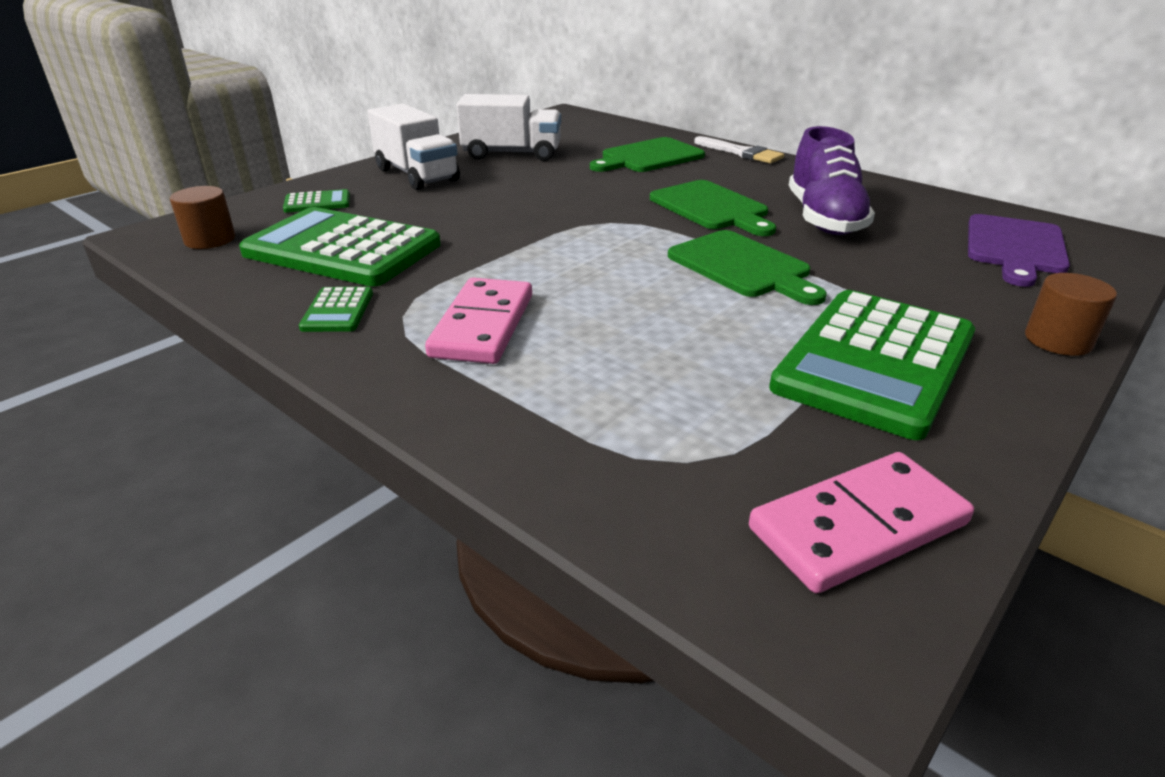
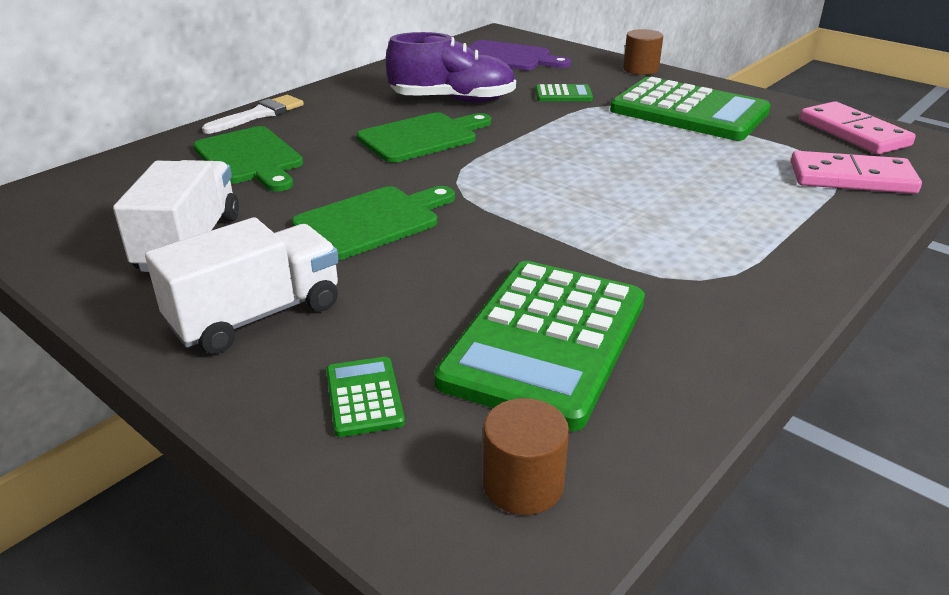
camera: 90 degrees left, 0 degrees up
(338, 311) = (706, 318): green calculator -> green calculator (563, 94)
(482, 325) = (701, 237): pink domino -> pink domino (851, 178)
(742, 267) = (555, 134): green cutting board -> green cutting board (372, 221)

